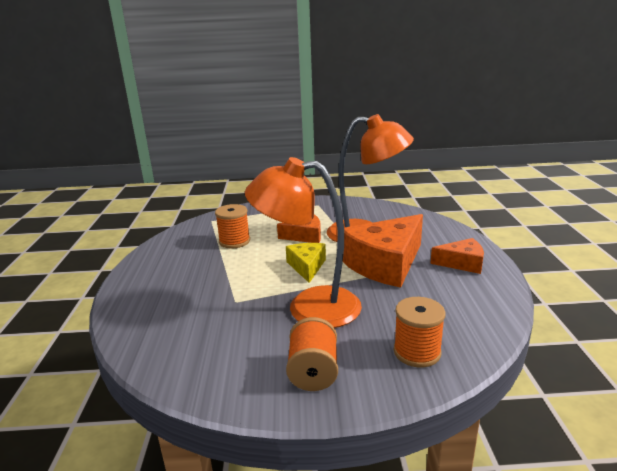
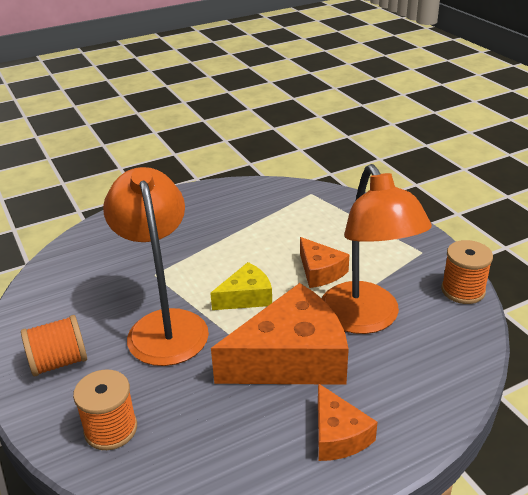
camera: 65 degrees right, 10 degrees up
(234, 241) = (272, 227): orange spool -> orange spool (463, 290)
(385, 263) = (291, 358): orange cheese -> orange cheese turned 135 degrees clockwise

